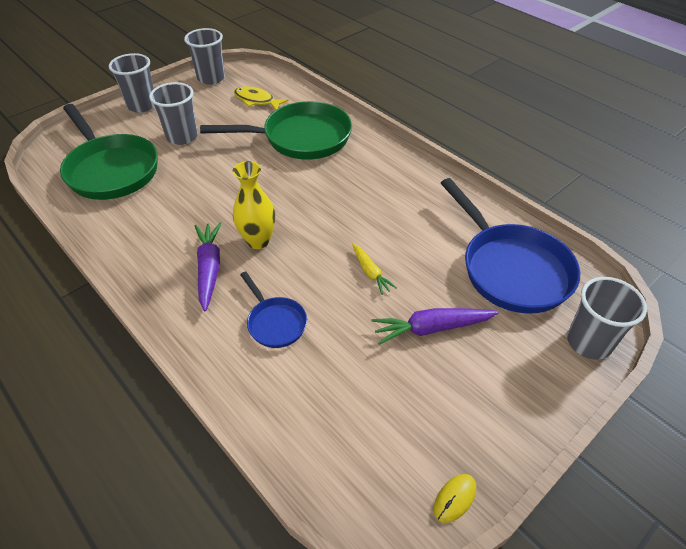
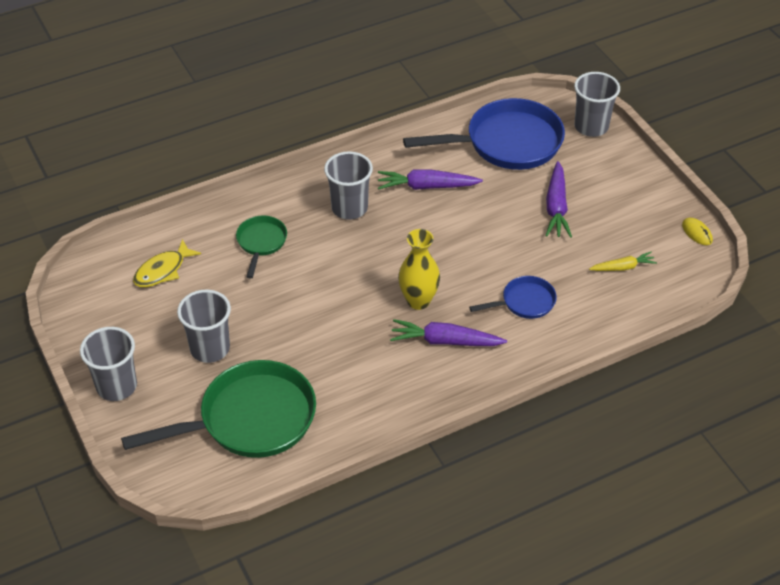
camera: 75 degrees left, 0 degrees up
(211, 78) = (83, 310): grey cup -> grey cup (349, 208)
(301, 138) = (261, 243): green pan -> green pan, size x0.50
(370, 272) = (484, 230): yellow carrot -> yellow carrot (623, 267)
(412, 220) = (426, 186): none -> purple carrot

